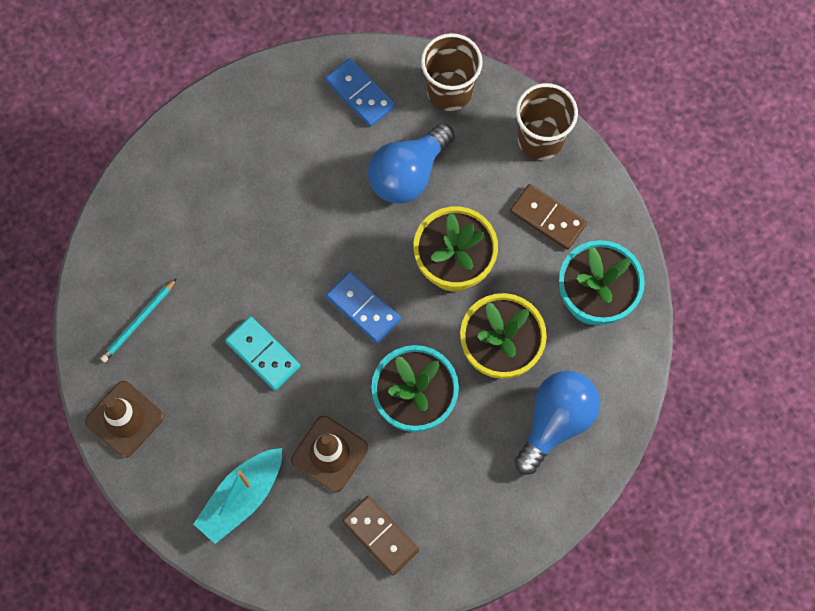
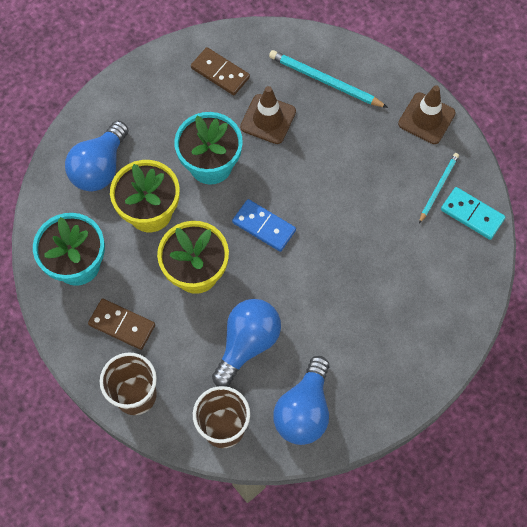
camera: 170 degrees right, 5 degrees down
(242, 497) = (325, 81): turquoise boat -> turquoise pencil
(263, 354) = (335, 180): turquoise domino -> turquoise domino (472, 214)
(360, 94) = (304, 410): blue domino -> blue light bulb

